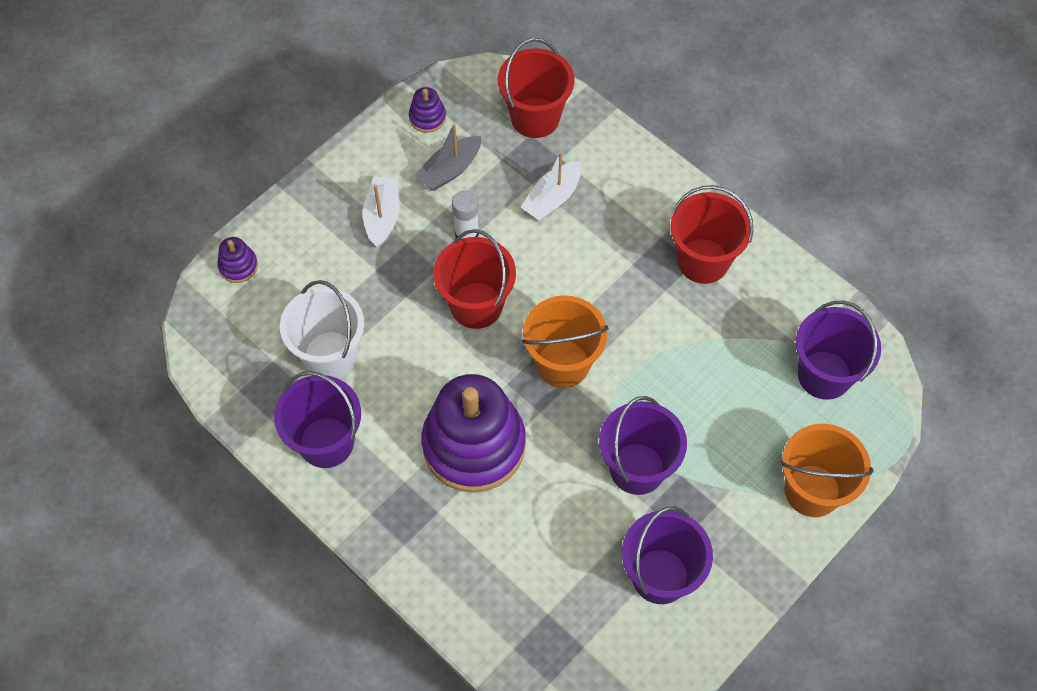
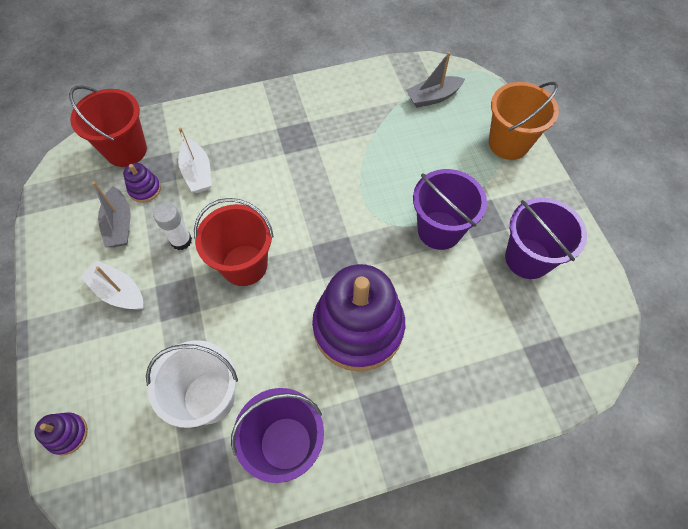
camera: 60 degrees left, 0 degrees up
(427, 117) = (63, 216): purple stacking toy -> purple stacking toy (145, 189)
(563, 363) = (330, 233): orange bucket -> none
(703, 261) = (311, 115): red bucket -> none
(824, 375) = (433, 97): purple bucket -> grey boat

